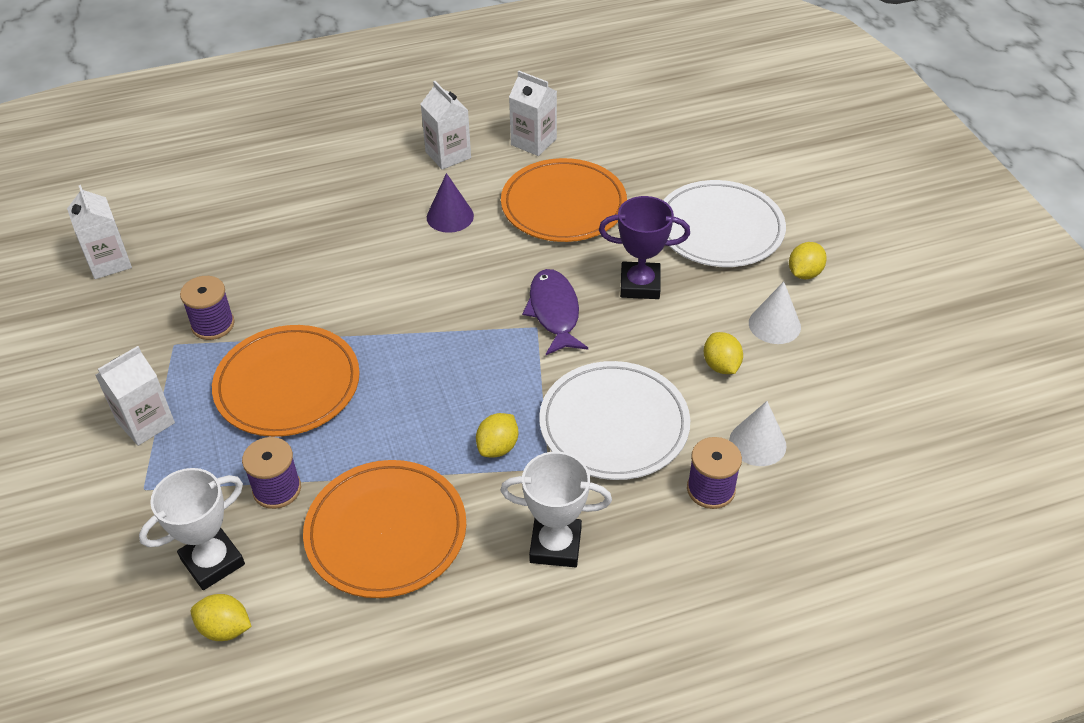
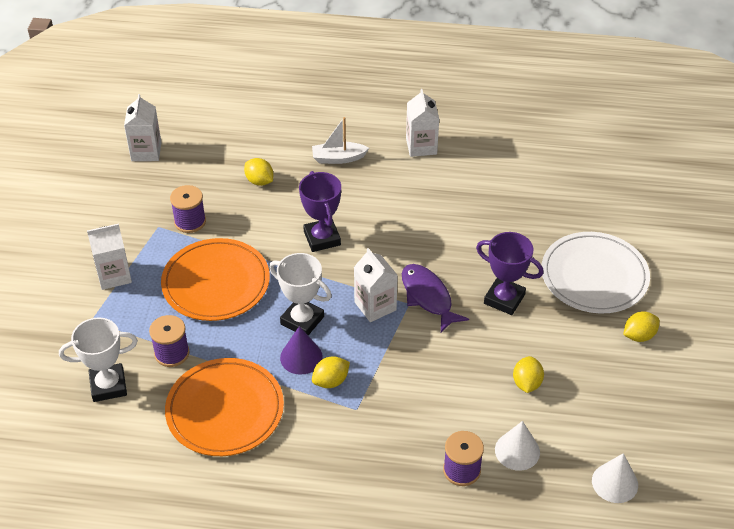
camera: 25 degrees right, 0 degrees up
(225, 629) = (94, 432): yellow lemon -> yellow lemon (259, 181)
(359, 196) = (338, 158): none -> white boat
(391, 289) = (322, 238): none -> purple trophy
(450, 216) = (395, 196): purple cone -> purple cone (301, 357)
(533, 142) = (492, 156): white carton -> white carton (375, 306)
(554, 312) = (428, 297): purple fish -> purple fish turned 45 degrees counterclockwise
(555, 545) = (330, 465): white trophy -> white trophy (302, 320)
(563, 205) = (484, 216): orange plate -> none
(614, 424) = (421, 396): white plate -> none
(774, 325) = (588, 367): white cone -> white cone (614, 482)

